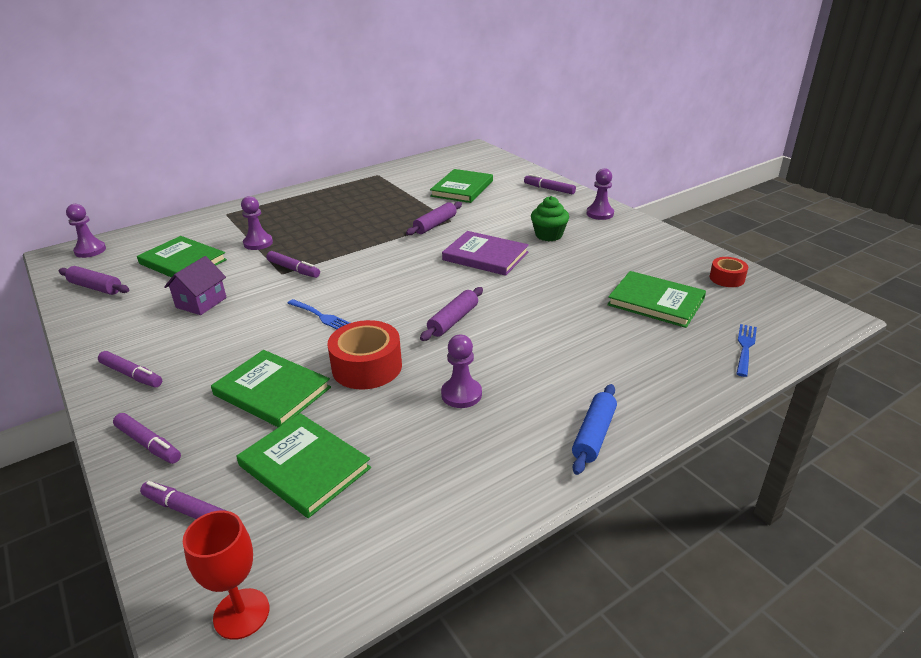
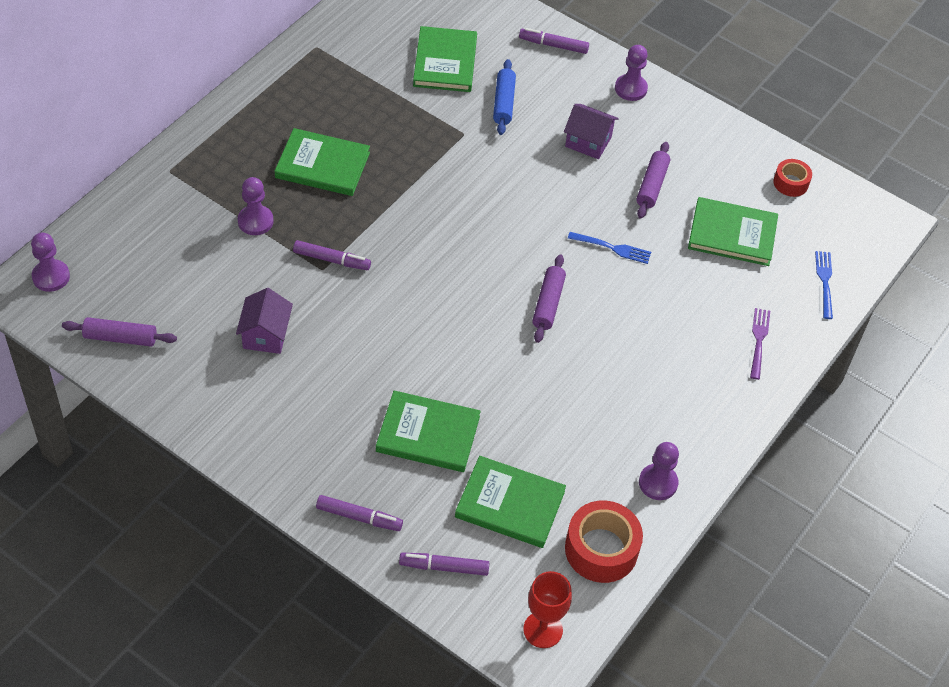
camera: 25 degrees left, 20 degrees up
(131, 375) = (275, 448): purple marker -> none
(183, 262) = (189, 273): green book -> green book (322, 165)
(320, 316) = (409, 327): blue fork -> blue fork (612, 248)
(367, 367) = (498, 384): red tape -> red tape (601, 549)
(435, 225) = (449, 145): purple rolling pin -> purple rolling pin (651, 185)
(461, 394) = (600, 396): purple pawn -> purple pawn (658, 483)
(485, 256) = (534, 194): purple book -> none
(548, 235) = (588, 142): green cupcake -> purple house
(593, 435) = (726, 414): blue rolling pin -> blue rolling pin (503, 103)
(655, 381) = (759, 341): none -> purple fork

